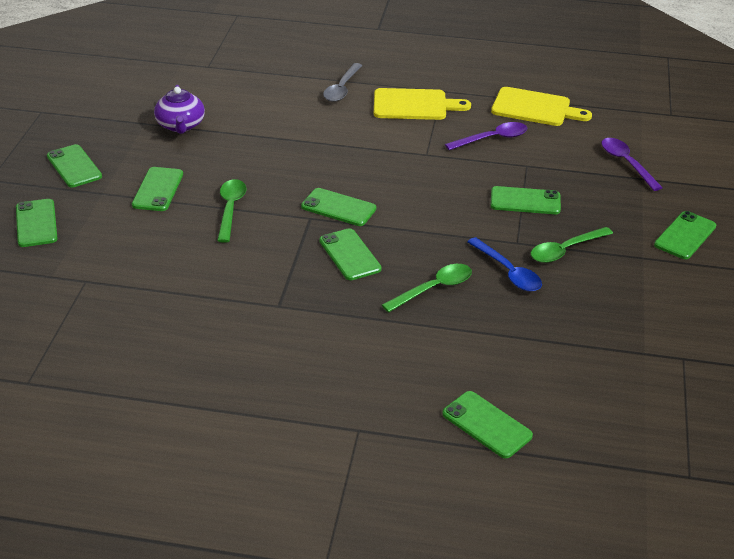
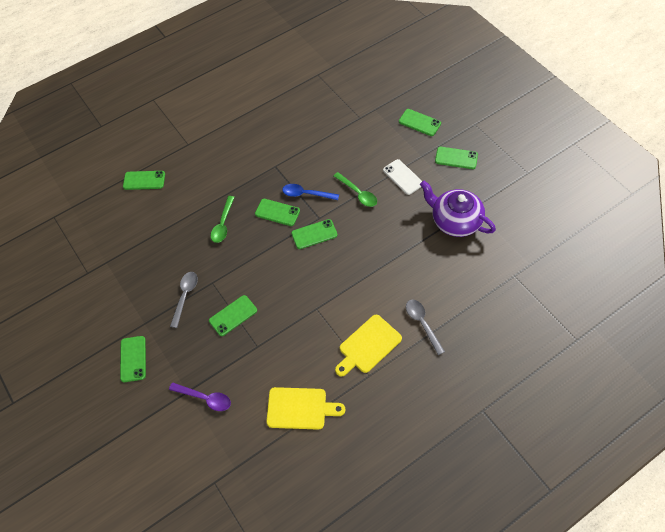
camera: 140 degrees right, 20 degrees up
(158, 189) = (403, 177): green phone -> white phone
(180, 125) = (455, 221): purple teapot -> purple teapot, size x1.52
(492, 139) = (296, 353): purple spoon -> none
(508, 272) = (200, 260): blue spoon -> blue spoon (306, 194)
(535, 108) = (300, 408): yellow cutting board -> yellow cutting board turned 150 degrees counterclockwise
(565, 250) = (185, 296): green spoon -> grey spoon

